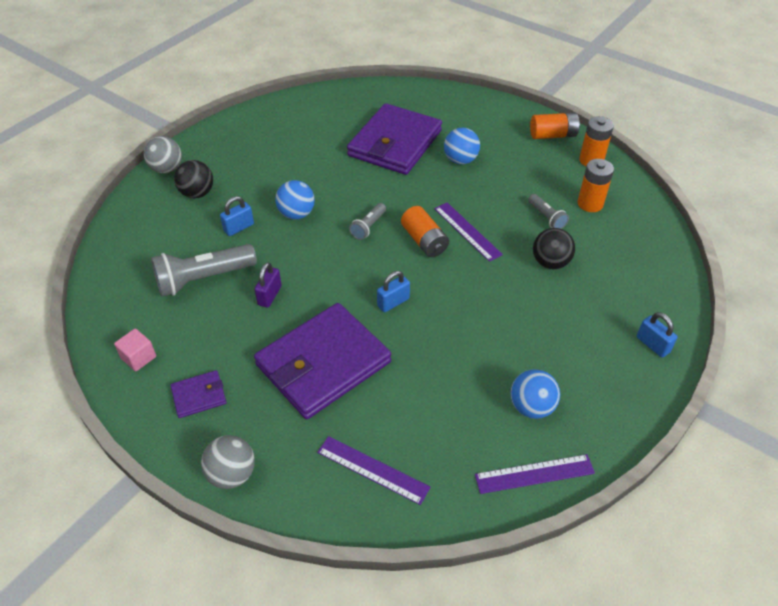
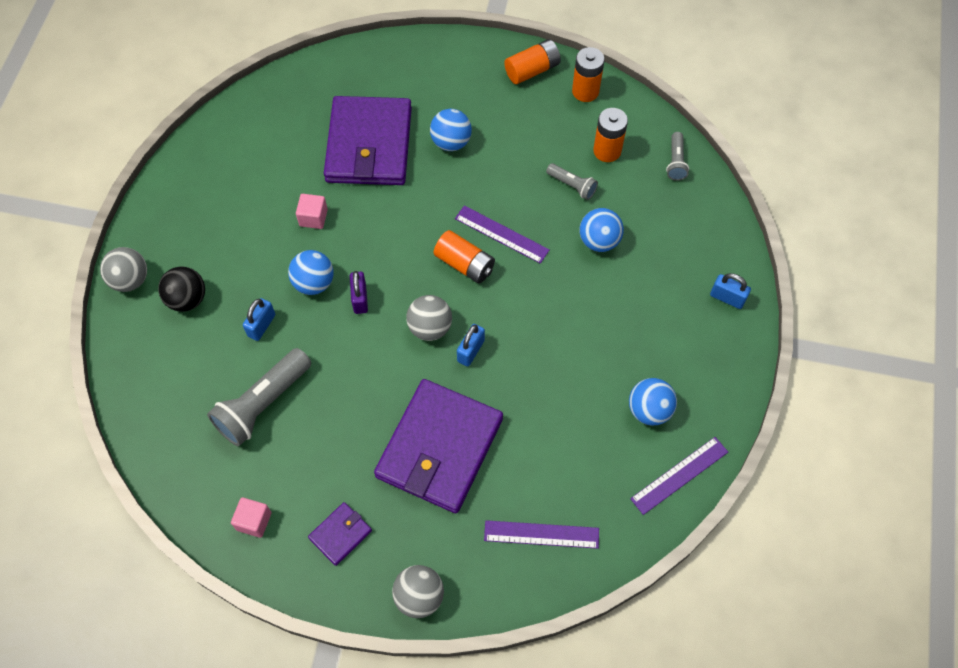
camera: 25 degrees left, 15 degrees up
(269, 295) = (343, 395): purple padlock -> purple padlock (360, 299)
(323, 174) = (313, 218): none -> pink cube
(368, 227) = (398, 269): grey flashlight -> grey flashlight (676, 162)
(369, 274) = (430, 327): none -> grey ball
(550, 262) = (599, 241): black ball -> blue ball

